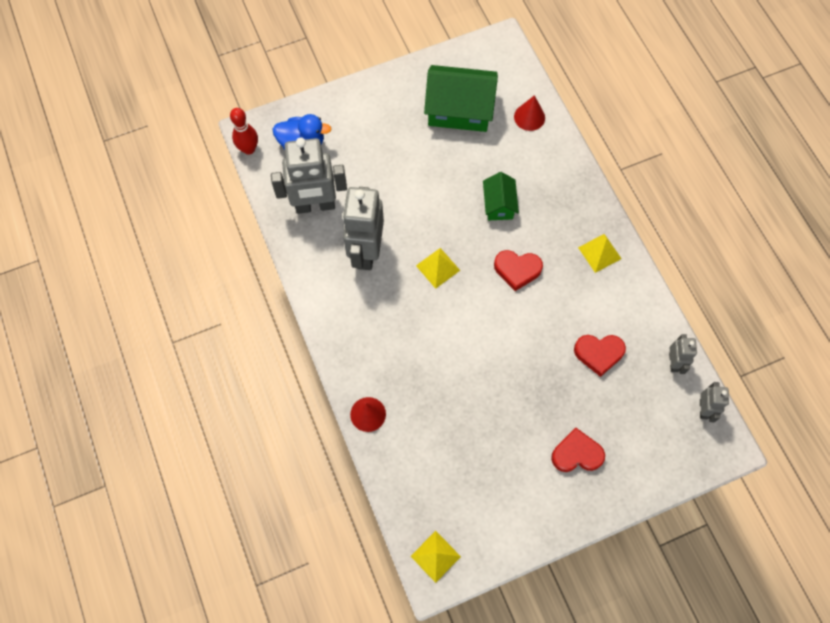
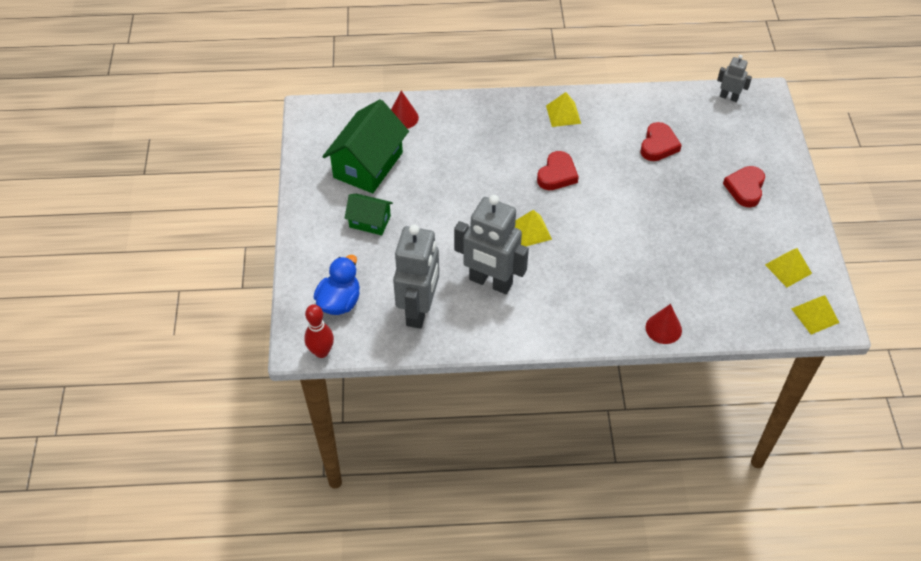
camera: 70 degrees left, 15 degrees down
(485, 518) = (788, 269): none -> yellow pyramid
(499, 205) = (484, 167): green house -> green house (370, 221)
(673, 362) = (682, 101): grey robot -> none

